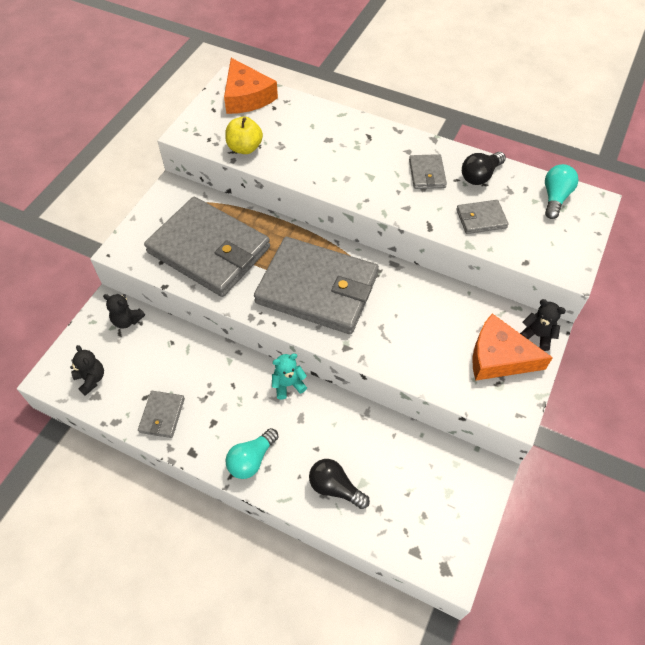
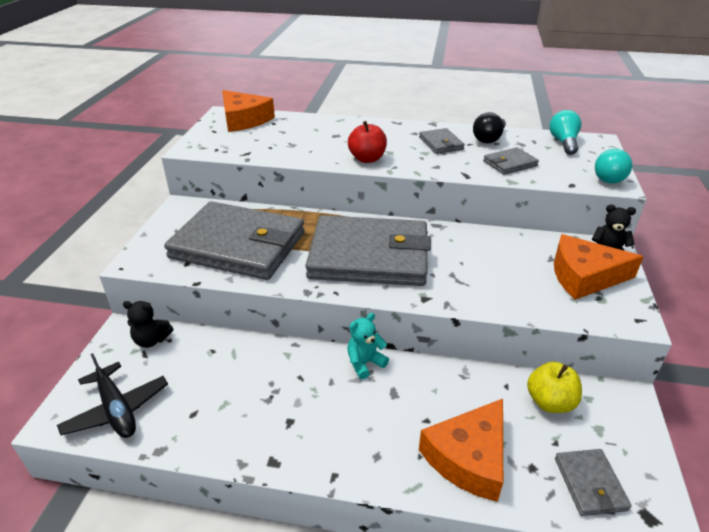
camera: 15 degrees left, 20 degrees down
(91, 379) = (116, 409): black teddy bear -> black plane
(162, 415) = (221, 428): grey wallet -> grey wallet (590, 484)
(245, 148) = (256, 150): yellow apple -> yellow apple (550, 402)
(251, 460) = (353, 451): turquoise light bulb -> turquoise light bulb (609, 177)
(335, 487) = (468, 457): black light bulb -> orange cheese
(344, 183) = (367, 159): none -> red apple

